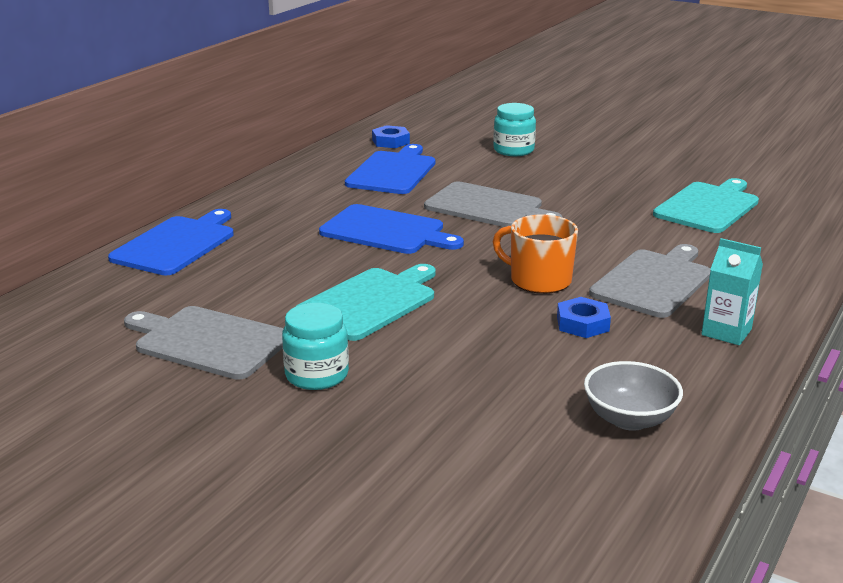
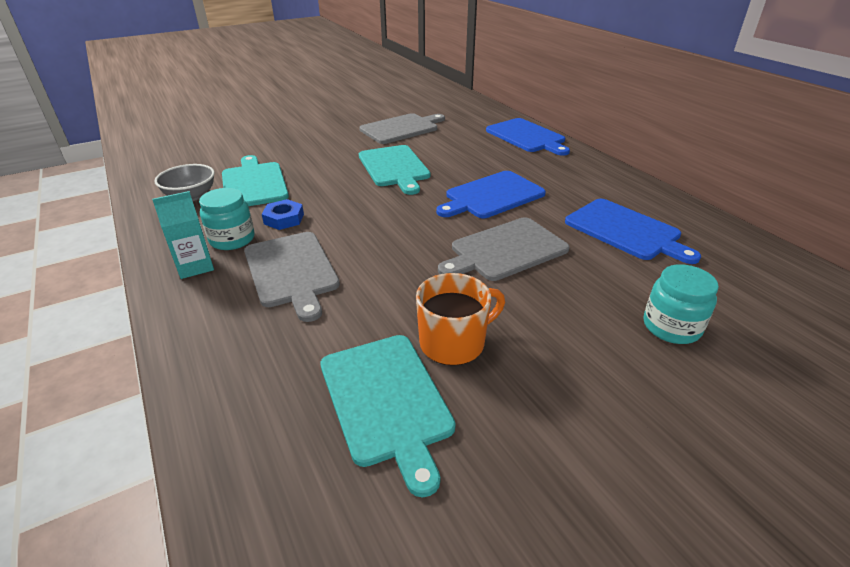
camera: 120 degrees right, 10 degrees up
(317, 375) = (341, 142): turquoise jar -> turquoise jar (232, 239)
(390, 141) = (726, 253): blue nut -> none
(534, 386) = (254, 183): none -> turquoise cutting board
(539, 280) = (354, 225): orange mug -> orange mug (453, 342)

